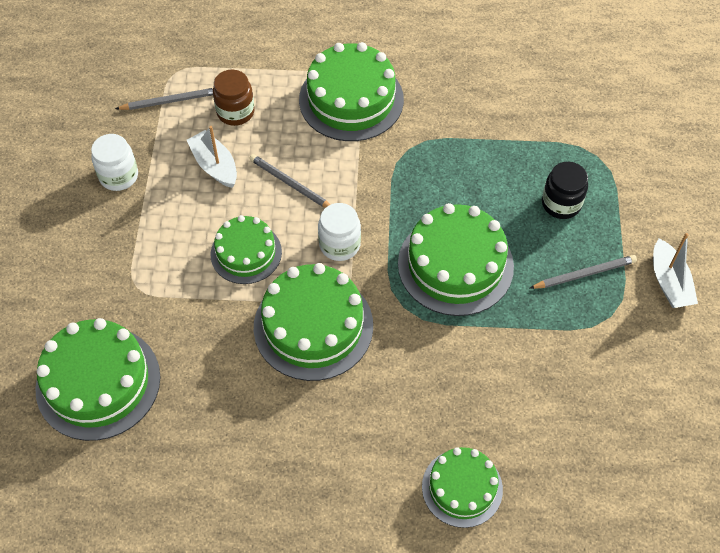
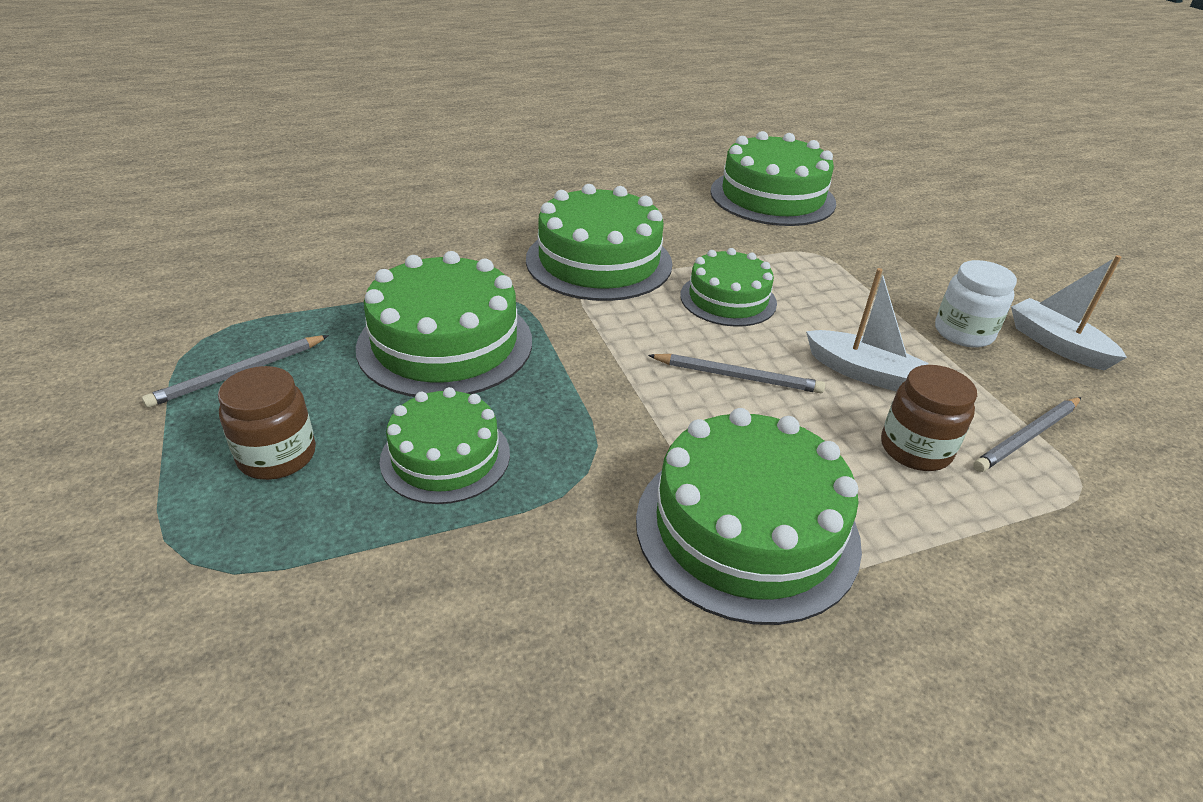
camera: 155 degrees right, 20 degrees down
(339, 245) = (618, 330): white jar -> none
(462, 488) = (386, 199): green cake -> green cake (445, 456)
(561, 204) = (277, 456): black jar -> brown jar
(669, 282) = (89, 393): white boat -> white boat (1056, 344)

